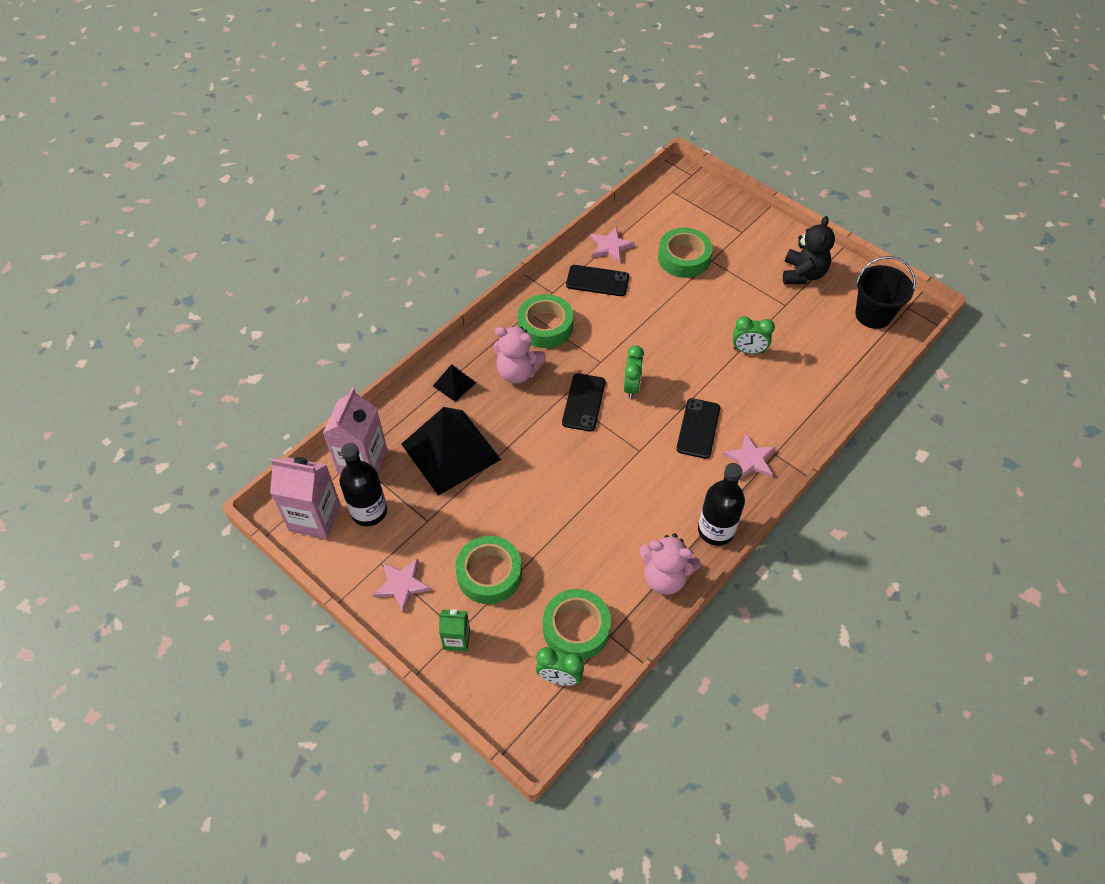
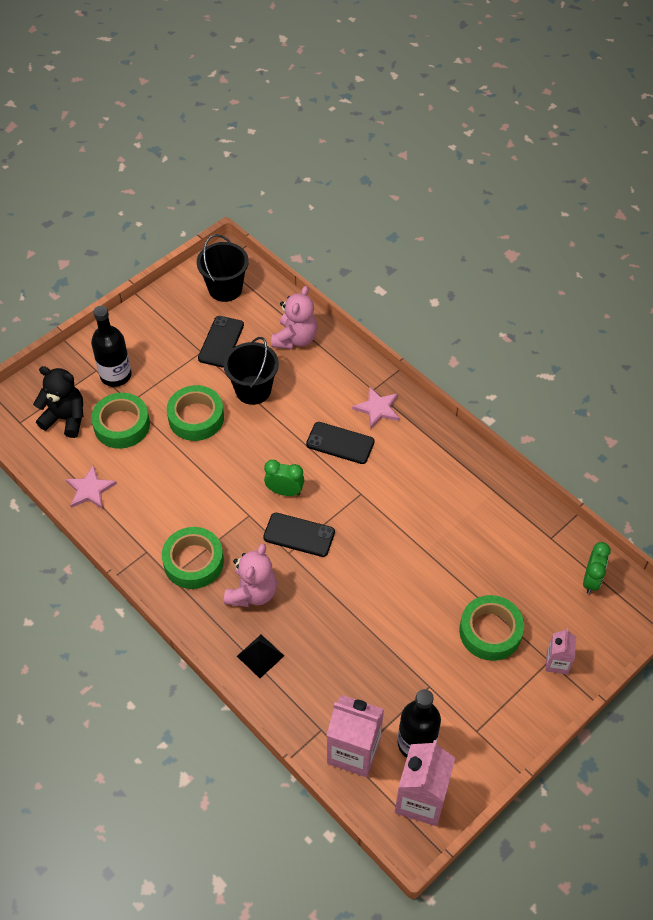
camera: 85 degrees left, 0 degrees up
(402, 585) = (501, 710): pink star -> none
(450, 451) = (348, 662): black pyramid -> none
(456, 639) = (557, 662): green carton -> pink carton
(576, 628) = (545, 563): green tape -> green tape (196, 417)
(597, 281) = (138, 507): black phone -> black phone (221, 342)
(665, 577) = (495, 490): pink teddy bear -> pink teddy bear (295, 339)
(716, 530) = (450, 445): black bottle -> black bottle (116, 375)
(748, 350) = (253, 390): green clock -> black bucket
(803, 274) = (164, 331): black teddy bear -> black teddy bear (65, 418)

